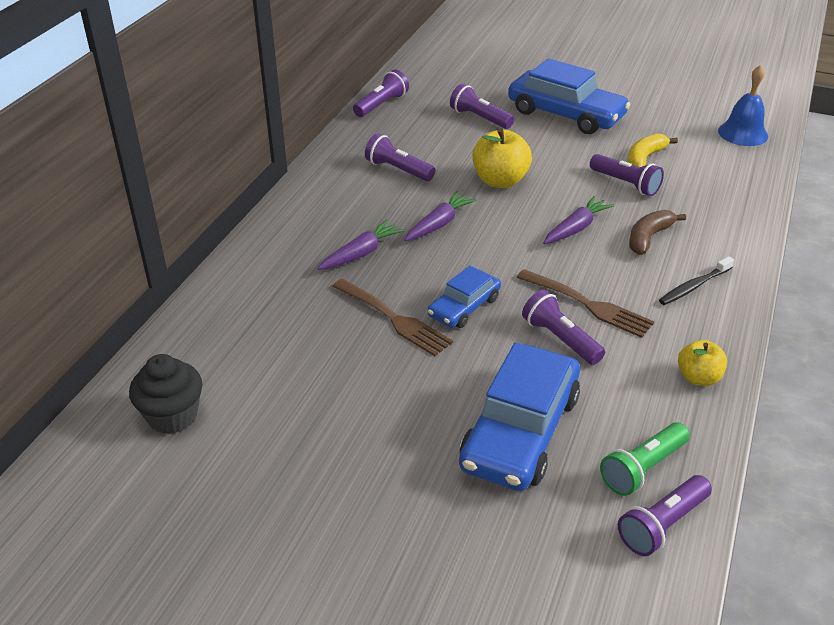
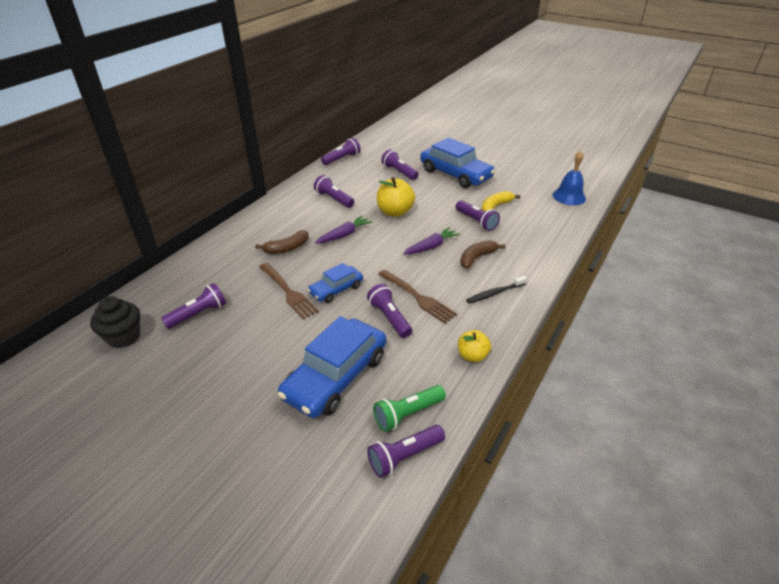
camera: 10 degrees right, 0 degrees up
(272, 368) = (198, 314): none -> purple flashlight
(361, 253) = (287, 248): purple carrot -> brown banana

